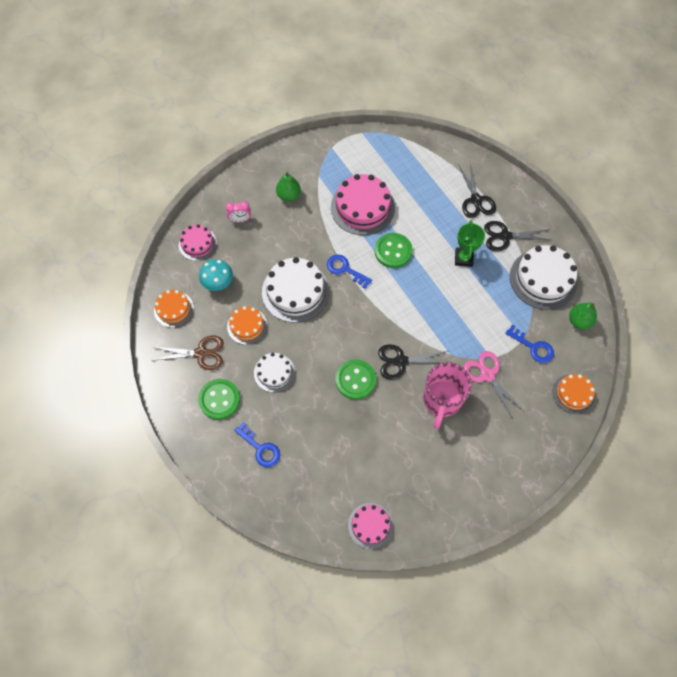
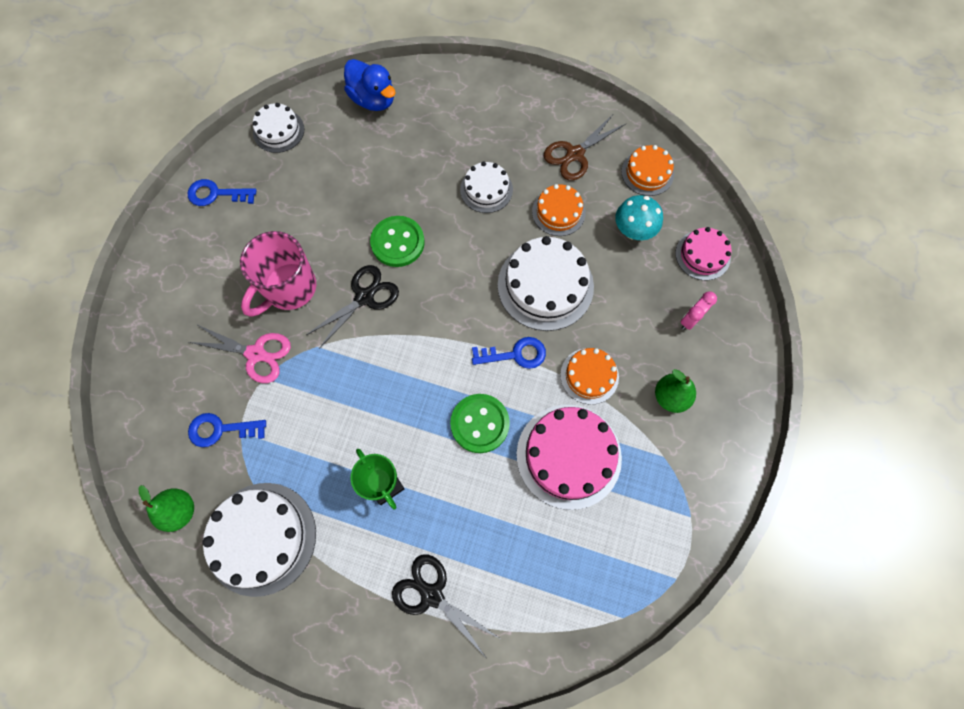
camera: 140 degrees right, 5 degrees up
(219, 399) = (514, 129): green button -> none
(260, 448) = (435, 119): blue key -> blue key (216, 194)
(287, 498) = (373, 99): none -> blue duck
(370, 525) = (278, 131): pink cake -> white cake
(441, 400) = (289, 289): pink mug -> pink mug turned 120 degrees counterclockwise
(505, 236) = (352, 565): black scissors -> none
(573, 394) = (140, 406): orange cake -> orange cake (589, 376)

